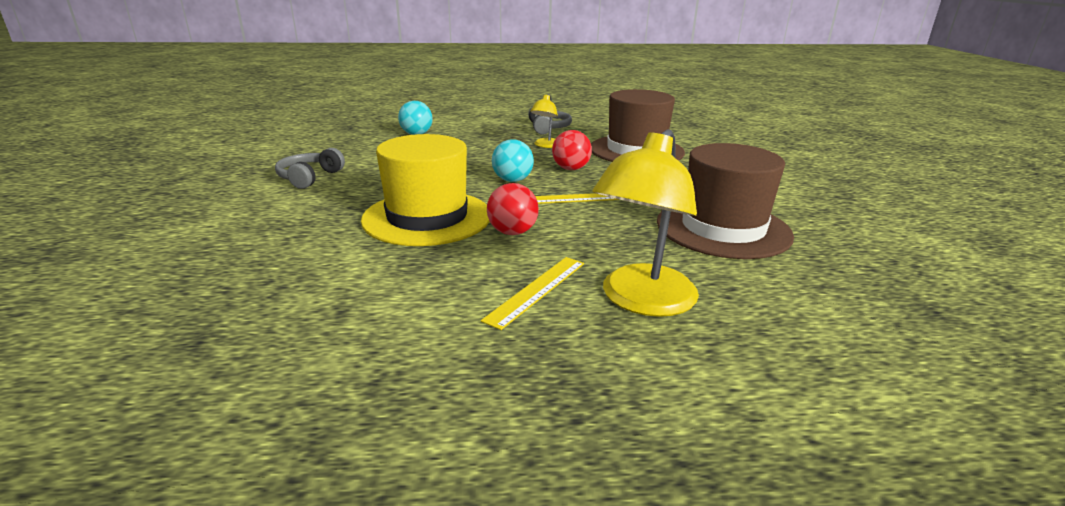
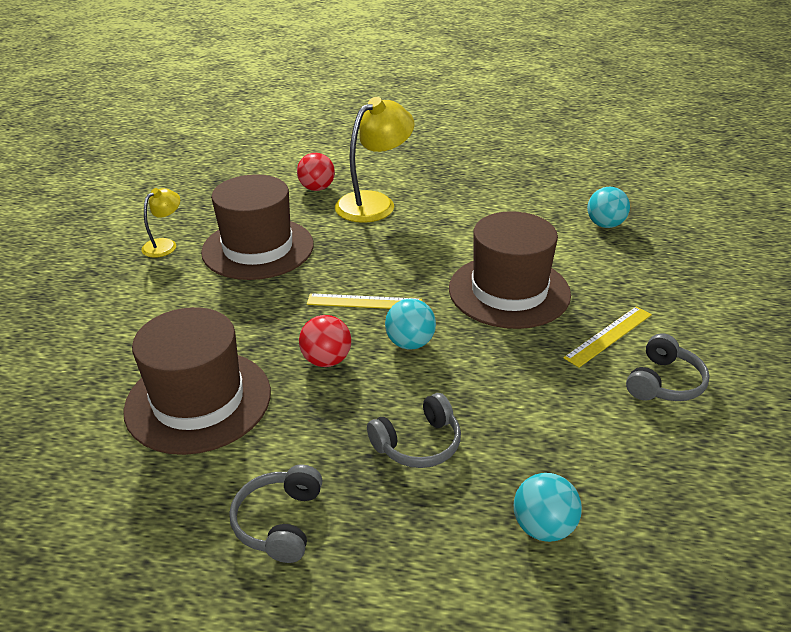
camera: 165 degrees left, 10 degrees up
(265, 305) = (605, 225): none -> turquoise ball
(427, 217) = (509, 291): yellow hat -> brown hat
(488, 147) = (418, 444): none -> grey headphones
(512, 232) = (435, 264): red ball -> red ball (317, 188)
(537, 290) = (434, 216): yellow ruler -> yellow ruler (608, 336)
(546, 145) = (323, 439): yellow lamp -> yellow lamp (165, 245)

